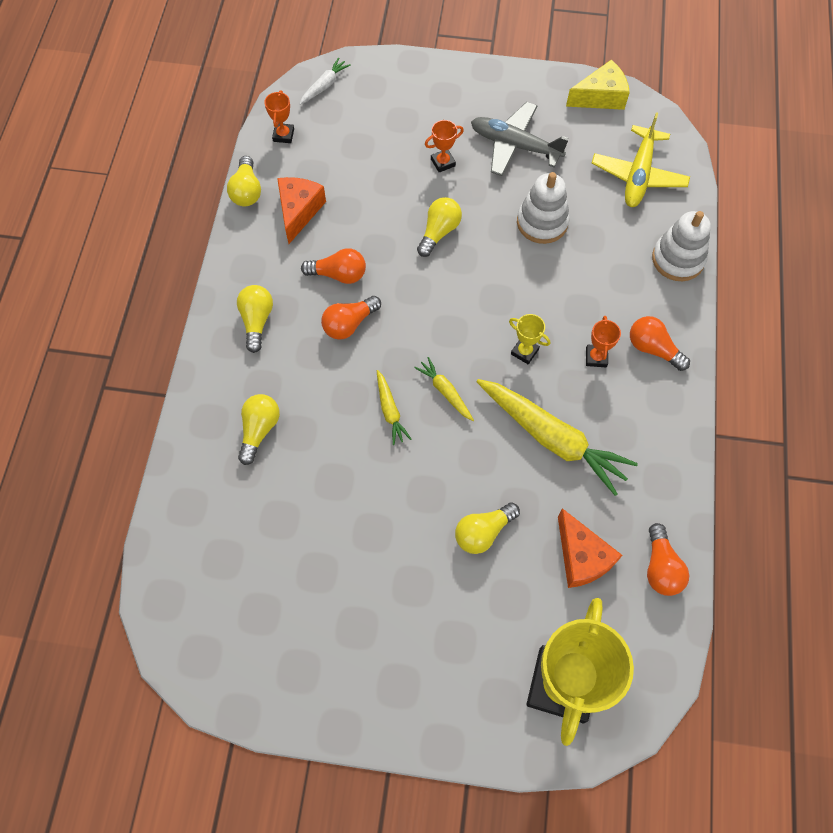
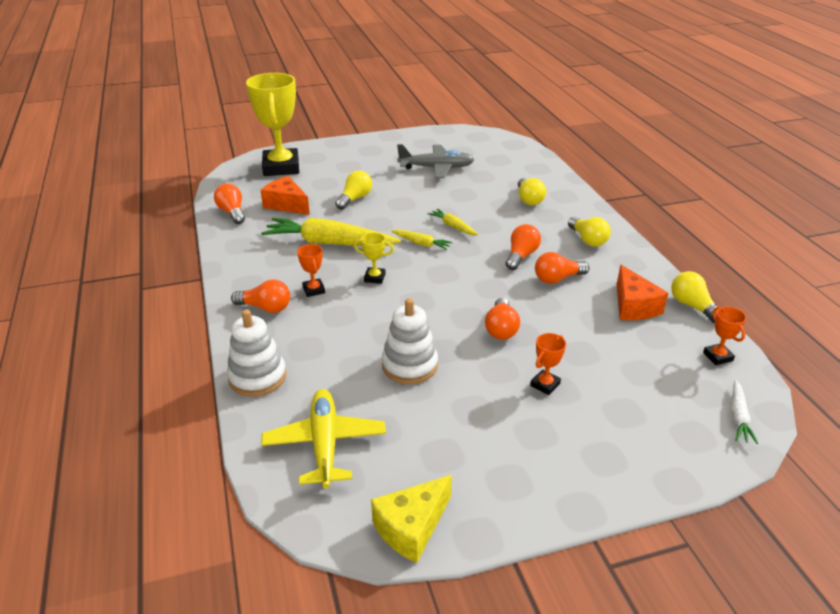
camera: 155 degrees right, 30 degrees down
(439, 232) = (501, 329): yellow light bulb -> orange light bulb
(515, 145) = (482, 427): grey plane -> grey plane (436, 168)

